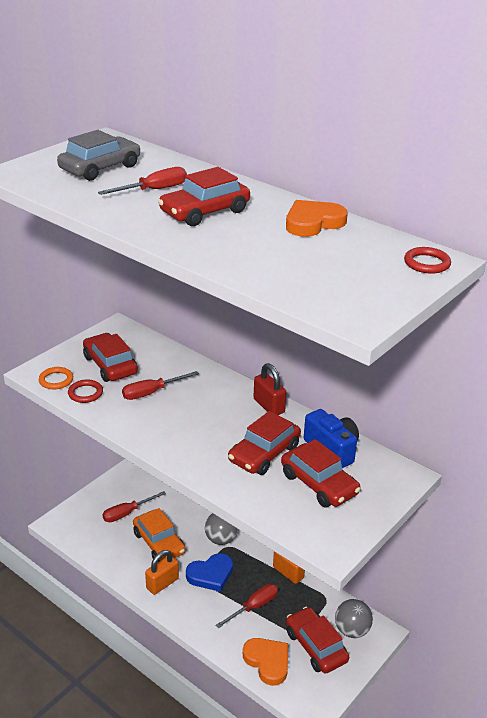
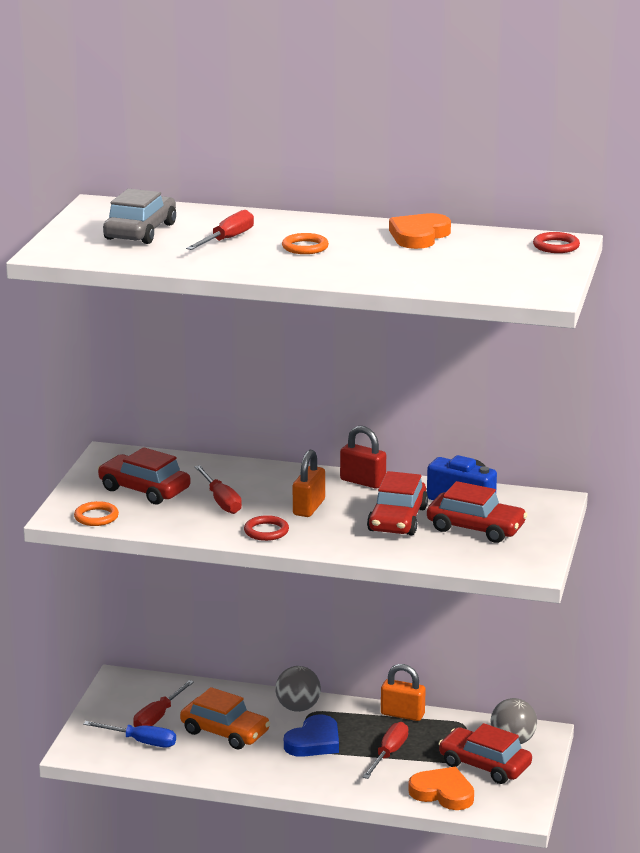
camera: 25 degrees left, 10 degrees down
(85, 393) = (145, 519): red ring -> red ring (266, 531)
(101, 531) = (141, 742): none -> blue screwdriver
(152, 392) = (221, 501): red screwdriver -> red screwdriver turned 60 degrees counterclockwise
(162, 583) = (263, 765): orange padlock -> orange padlock (309, 507)
(205, 212) = (305, 247): red car -> orange ring

